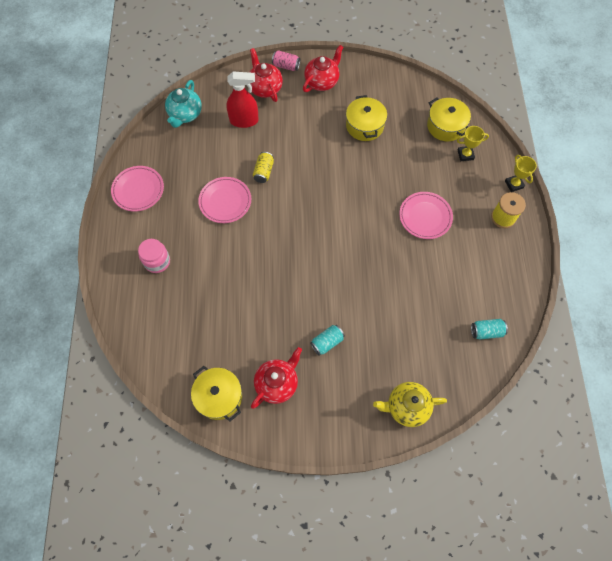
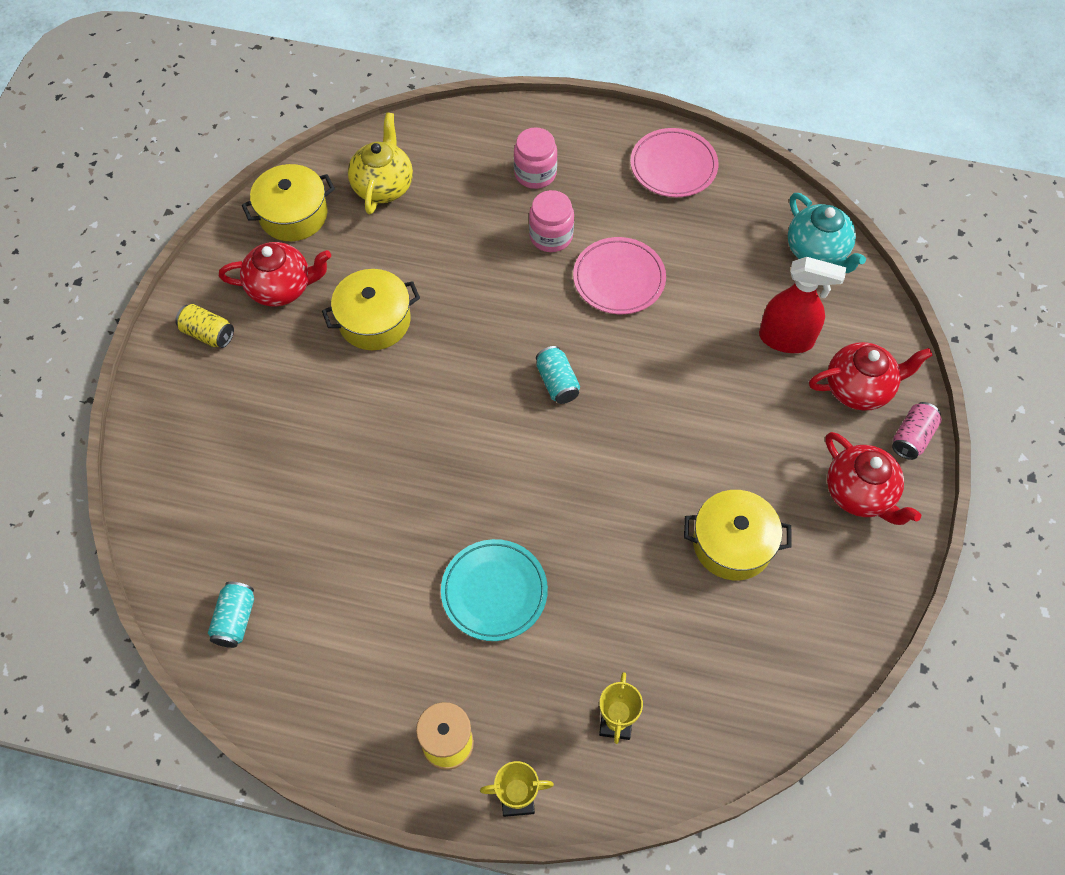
camera: 105 degrees right, 5 degrees down
(185, 115) = (817, 252): turquoise teapot -> turquoise teapot turned 150 degrees counterclockwise
(203, 242) = (551, 236): none -> pink jar
(244, 121) = (786, 339): red spray bottle -> red spray bottle turned 90 degrees counterclockwise
(264, 172) = (665, 347): yellow can -> yellow can (208, 334)
(277, 383) = (281, 288): red teapot -> red teapot turned 60 degrees counterclockwise
(327, 342) = (317, 368): turquoise can -> turquoise can (557, 382)
(406, 407) = (168, 451): yellow teapot -> yellow teapot (383, 186)
(425, 217) = (494, 592): pink plate -> turquoise plate
(445, 126) = (698, 707): yellow pot -> yellow pot (374, 321)

